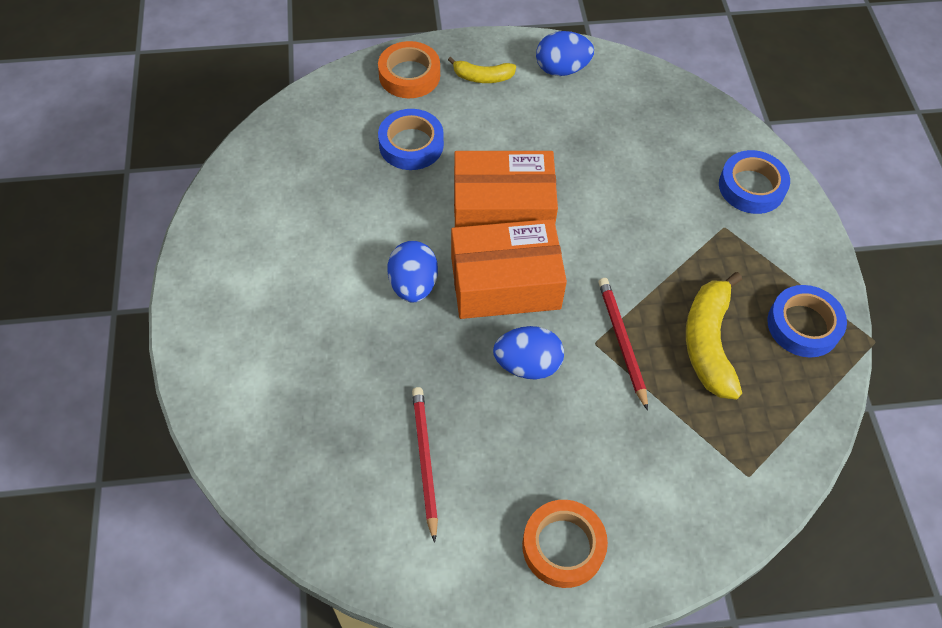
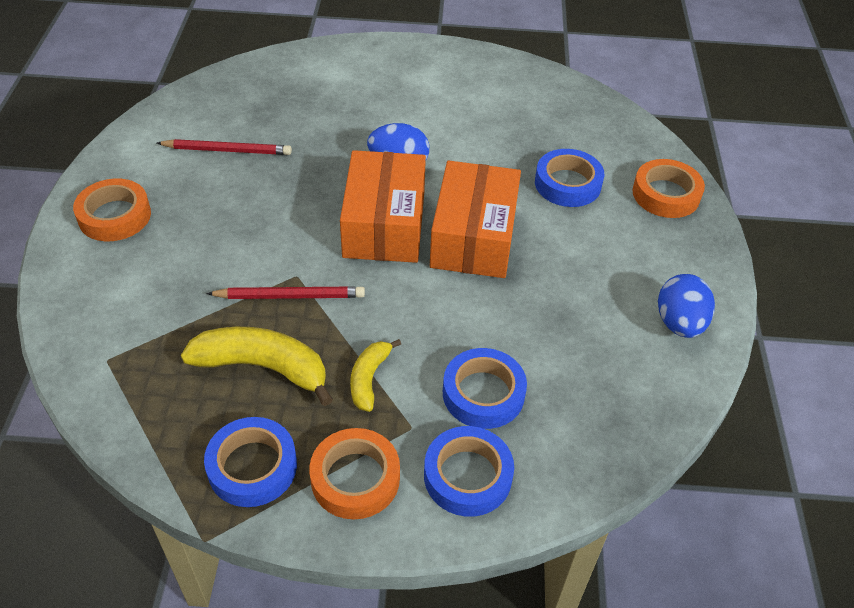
camera: 100 degrees right, 10 degrees down
(482, 77) = (664, 251): yellow banana -> yellow banana (369, 379)
(527, 364) = (290, 224): blue egg -> none
(675, 185) = (483, 393): none -> blue tape
(783, 255) = (355, 478): none -> orange tape

